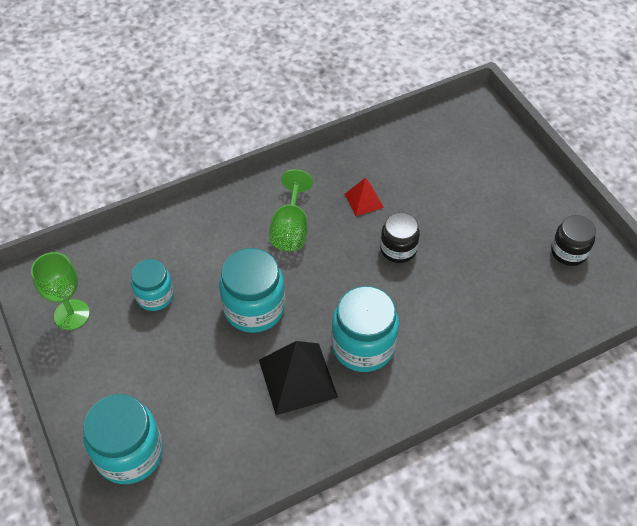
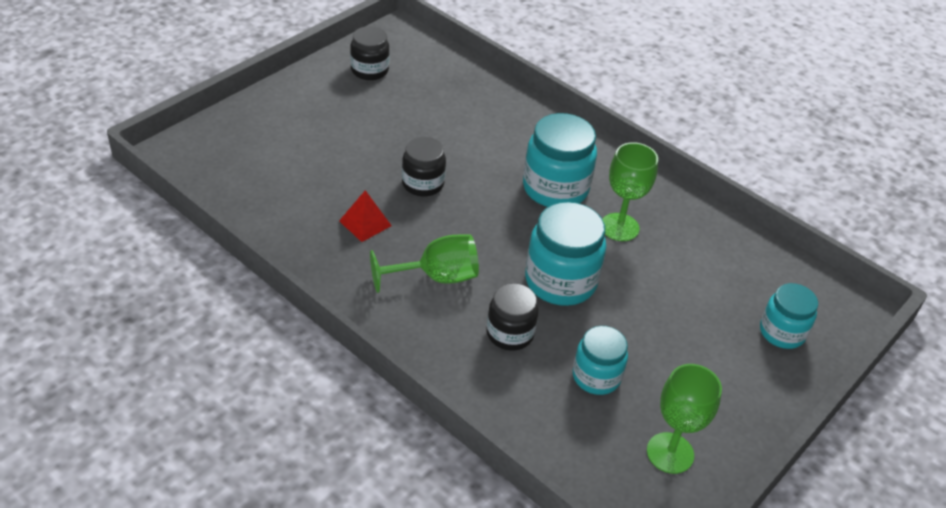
camera: 115 degrees left, 10 degrees down
(129, 453) = (782, 332): turquoise jar -> turquoise jar, size x0.63
(218, 256) = (510, 333): none -> black jar
(298, 378) = (619, 227): black pyramid -> green goblet

